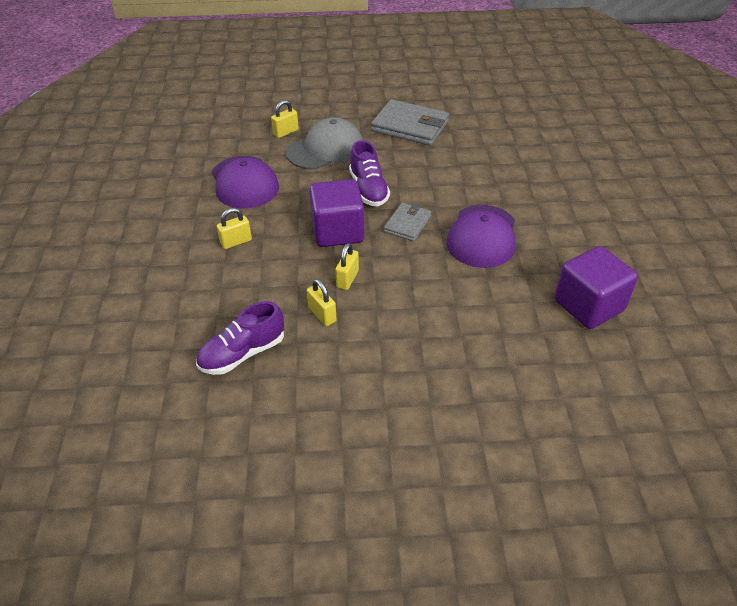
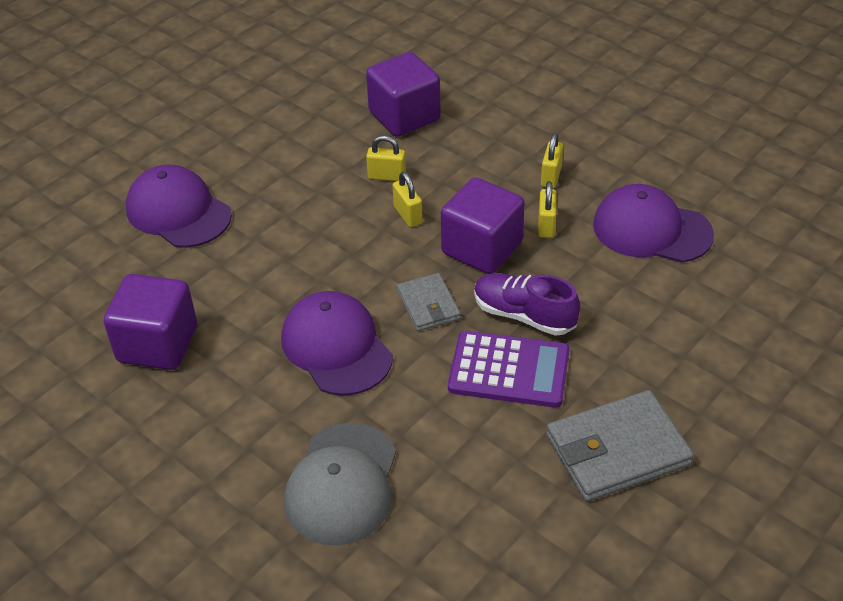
camera: 135 degrees right, 0 degrees up
(242, 353) = (404, 116): purple shoe -> purple cube
(286, 132) = (731, 319): yellow padlock -> yellow padlock (546, 225)
(325, 149) = (650, 331): grey cap -> grey cap (342, 484)
(410, 175) = (509, 370): none -> purple calculator
(494, 398) = (178, 212): none -> purple cap

